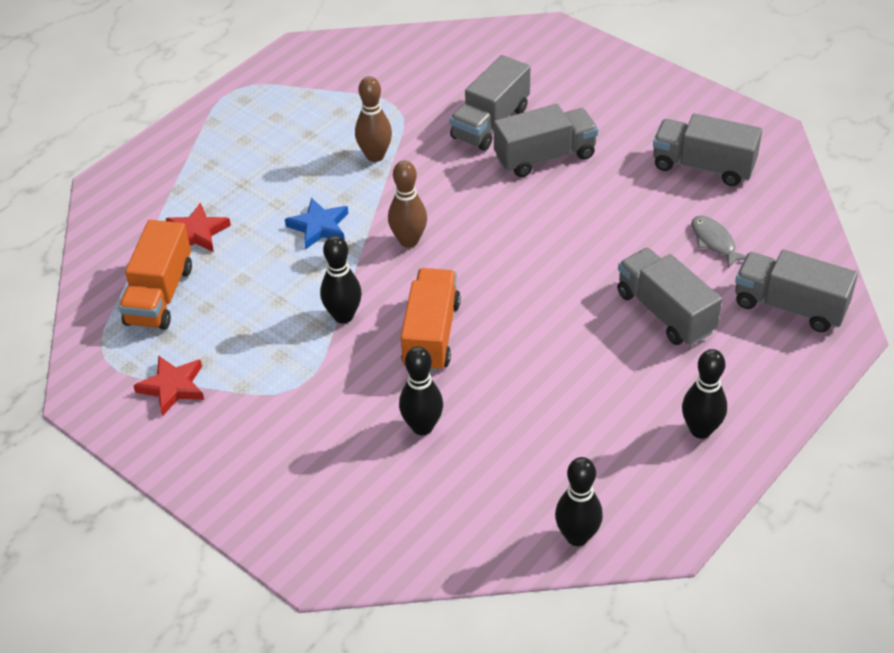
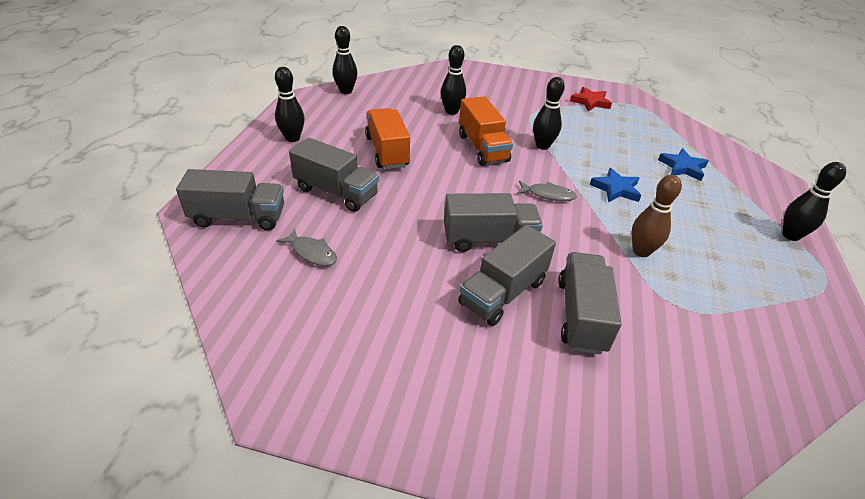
camera: 150 degrees right, 5 degrees down
(159, 295) = (653, 133): orange truck -> orange truck (387, 151)
(197, 233) = (682, 167): red star -> blue star
(201, 129) = (790, 235): none -> black bowling pin
(409, 241) = (548, 195): brown bowling pin -> grey fish
(703, 166) = (343, 328): grey truck -> grey truck (489, 239)

